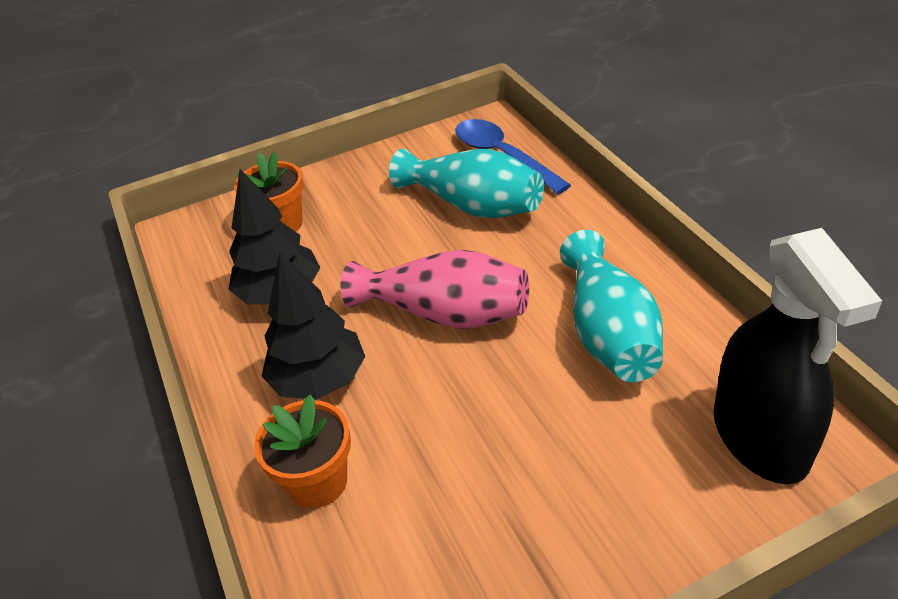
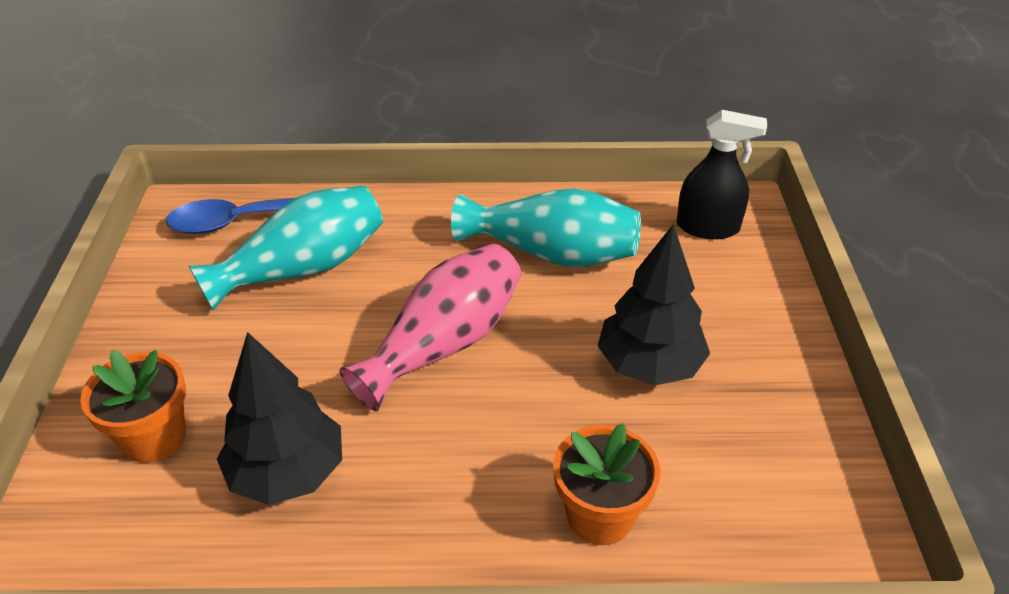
camera: 70 degrees left, 0 degrees up
(319, 380) = (460, 474): black tree -> black tree (649, 365)
(760, 437) = (708, 227): black spray bottle -> black spray bottle, size x0.64

